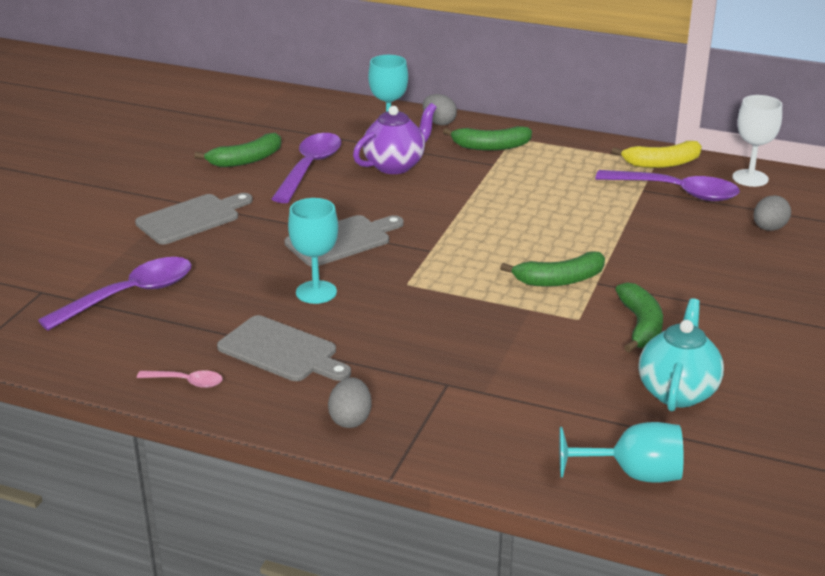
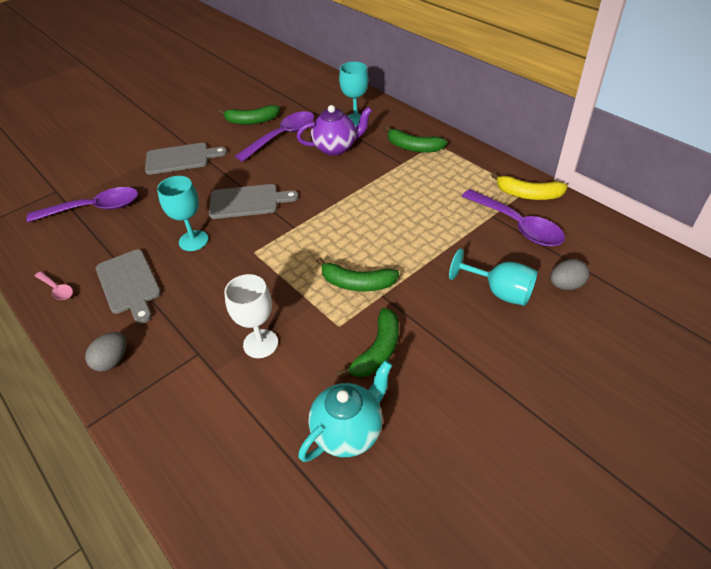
camera: 30 degrees right, 15 degrees up
(439, 122) = (396, 118): grey egg -> none
(633, 474) = (242, 505): turquoise goblet -> turquoise goblet (499, 292)
(750, 178) = (590, 228): white goblet -> white goblet (260, 343)

